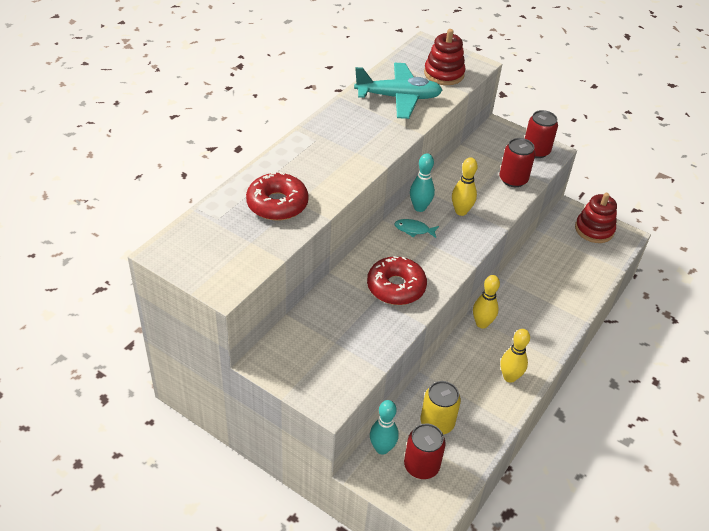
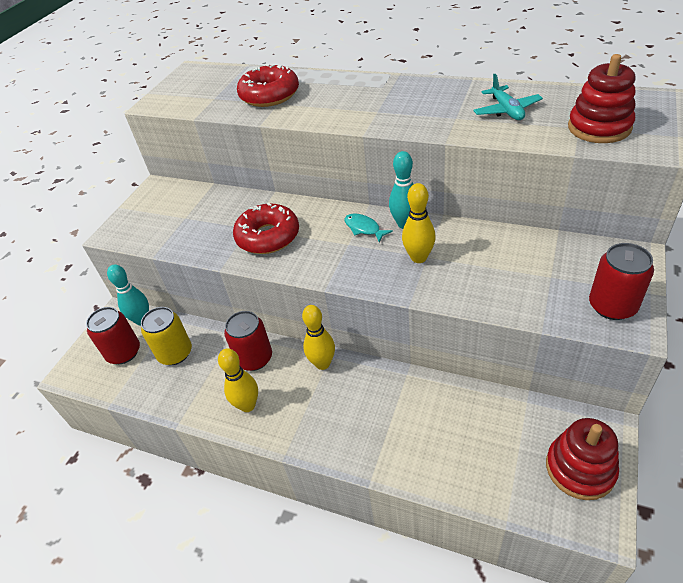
camera: 85 degrees right, 0 degrees up
(398, 98) = (506, 110): turquoise plane -> turquoise plane, size x0.56
(414, 230) = (364, 228): turquoise fish -> turquoise fish turned 45 degrees counterclockwise
(513, 179) = (520, 293): red can -> red can (254, 358)

